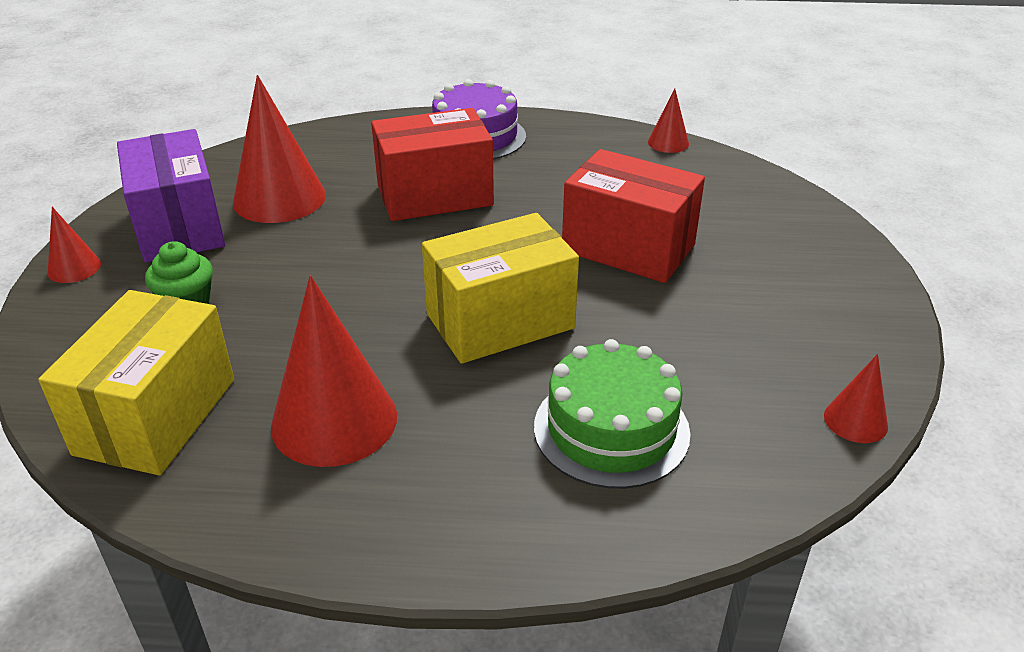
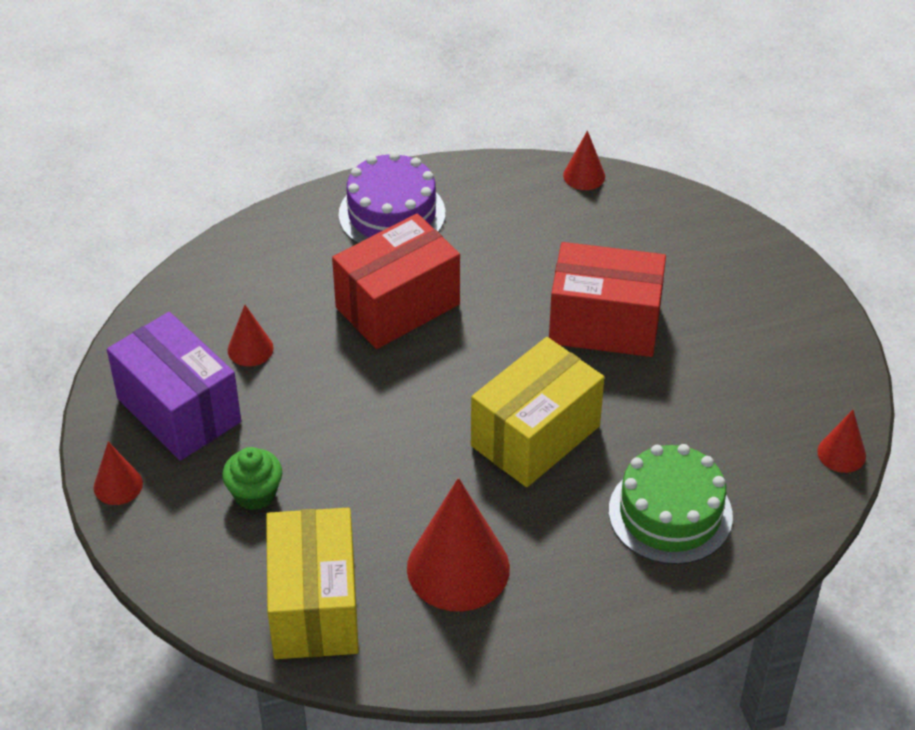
camera: 20 degrees left, 10 degrees up
(279, 198) = (250, 349): red cone -> red cone, size x0.49

